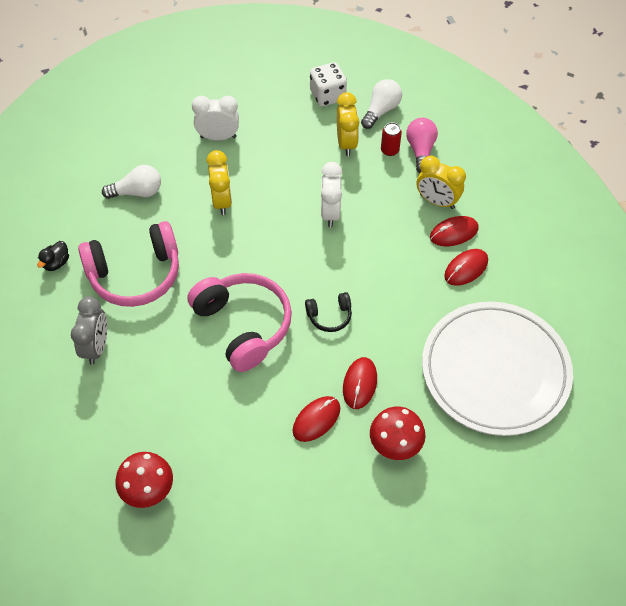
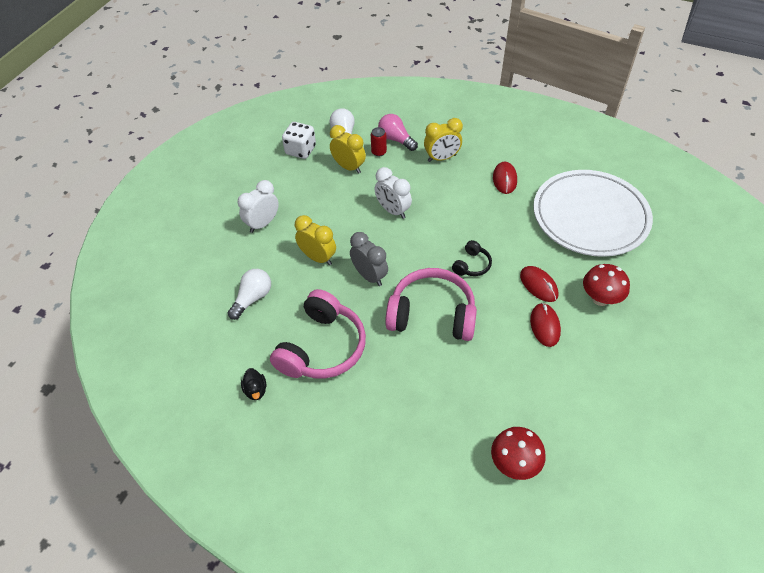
camera: 45 degrees left, 5 degrees down
(96, 347) = (359, 414): grey clock -> grey clock (369, 276)
(454, 233) = (473, 167): red mouse -> none

